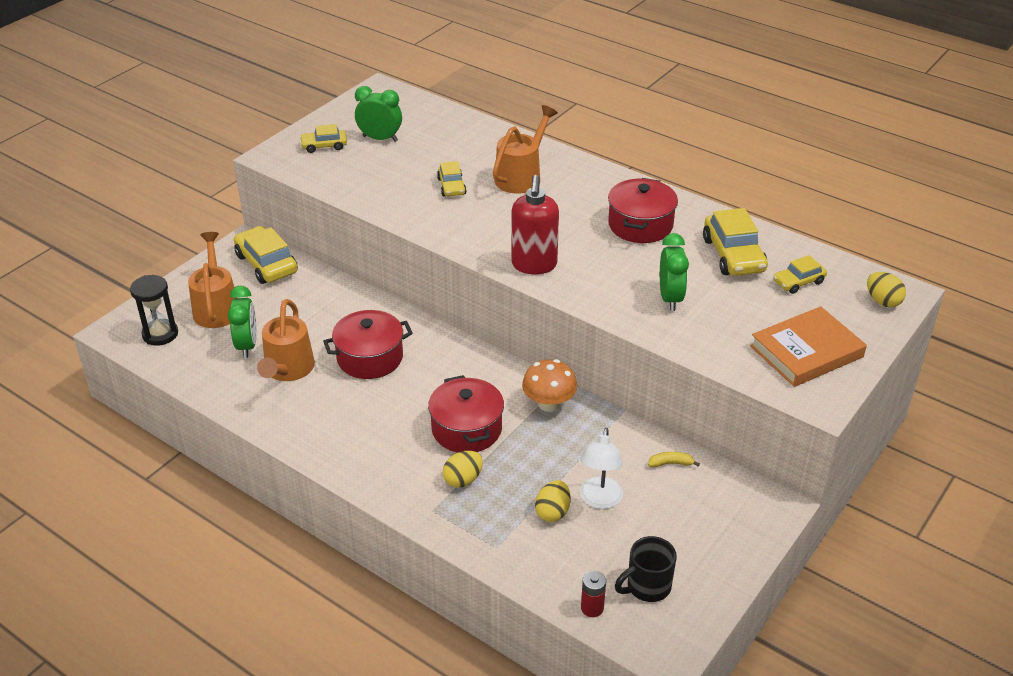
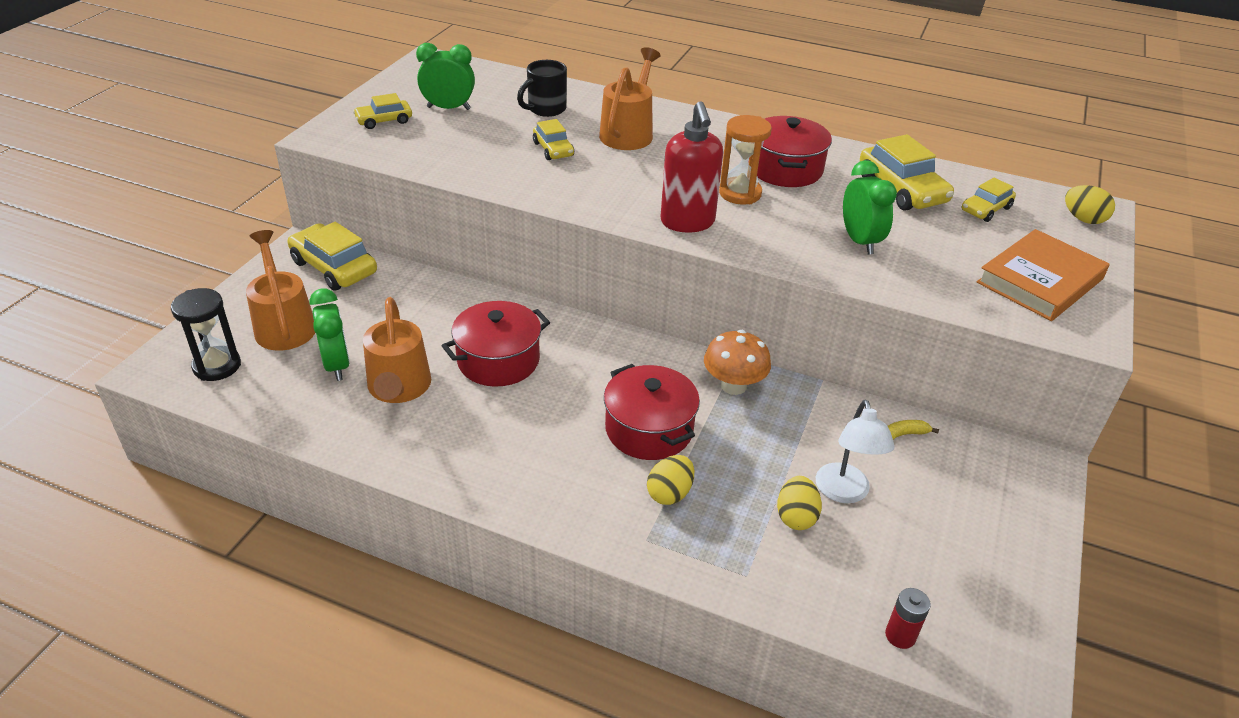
camera: 15 degrees left, 0 degrees up
(590, 244) = (740, 193): none -> orange hourglass
(647, 586) = (951, 593): black mug -> black mug (545, 109)

